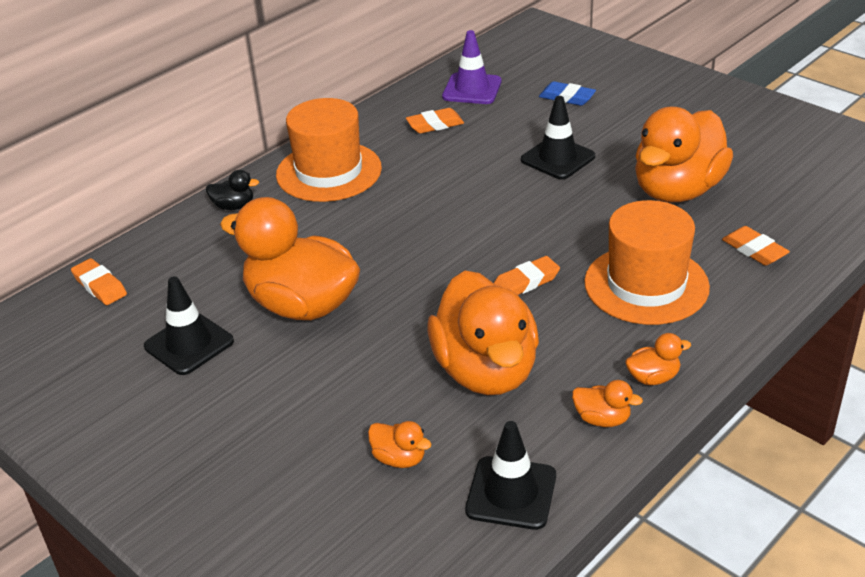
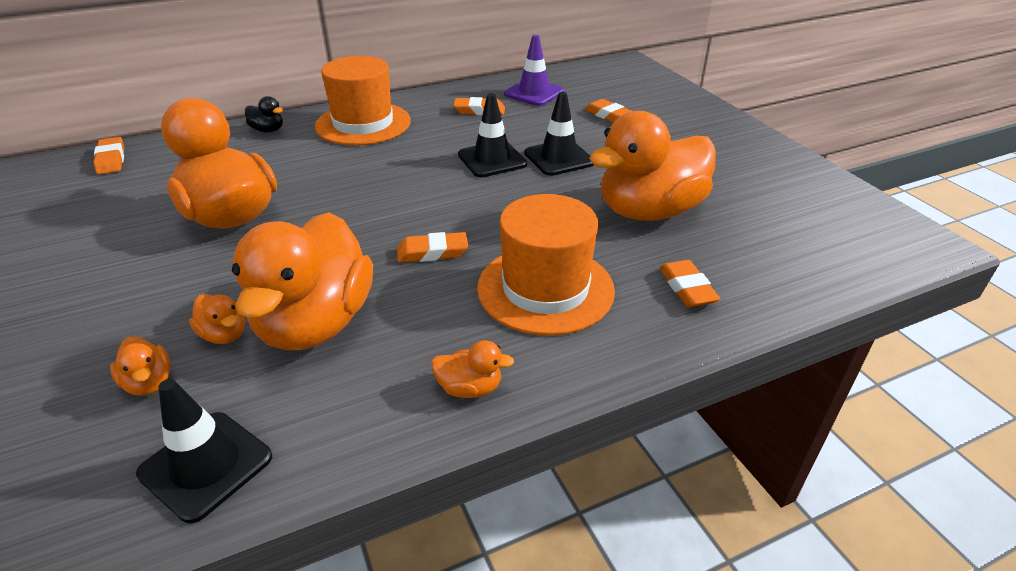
camera: 20 degrees right, 0 degrees up
(189, 344) = (114, 220): black traffic cone -> black traffic cone (492, 160)
(567, 98) = (608, 115): blue eraser -> orange eraser
(602, 419) = (376, 415): orange duck -> orange duck (224, 335)

